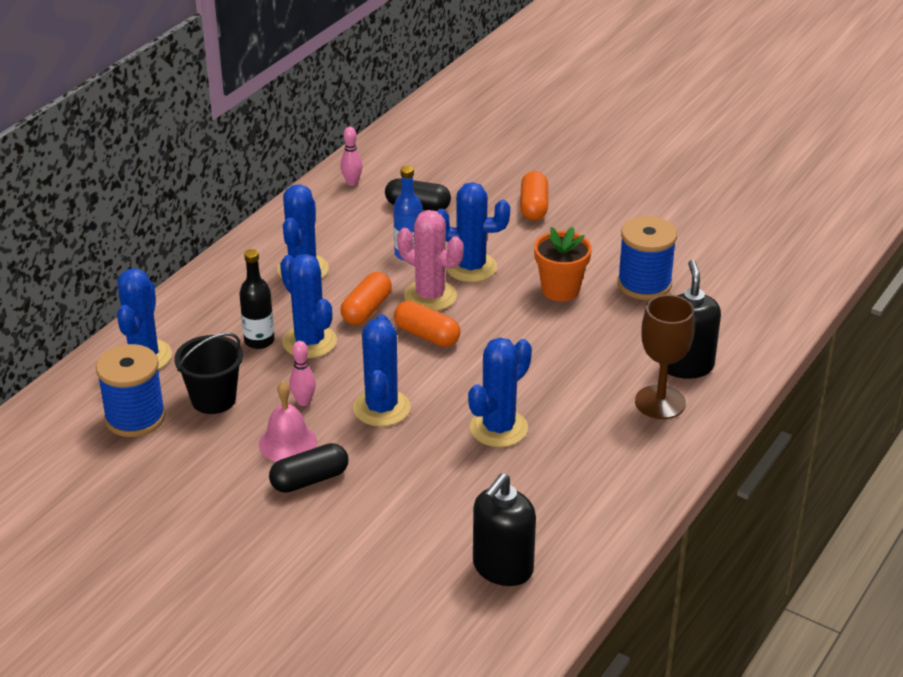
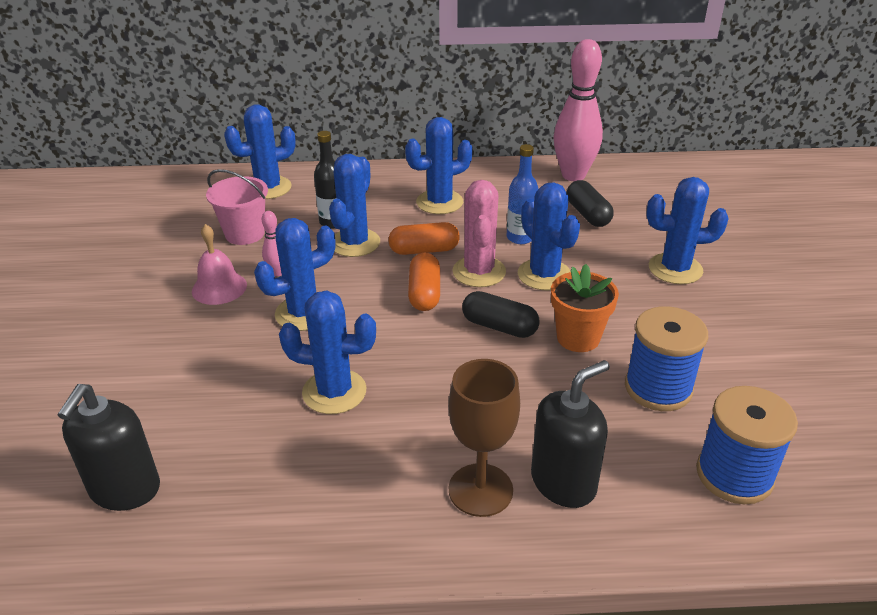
camera: 55 degrees right, 0 degrees up
(135, 418) = (196, 213): blue spool -> blue spool (734, 475)
(213, 399) = (245, 234): black bucket -> pink bucket
(309, 480) = (180, 318): black capsule -> black capsule (499, 326)
(352, 182) = (573, 175): pink bowling pin -> pink bowling pin, size x2.28
(502, 568) = (125, 489): black soap dispenser -> black soap dispenser turned 75 degrees counterclockwise
(533, 207) = (675, 269): orange capsule -> blue cactus

